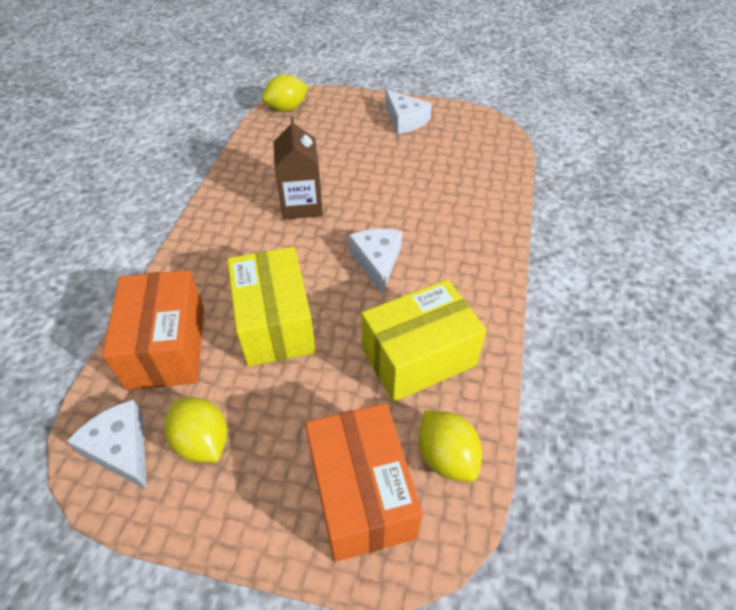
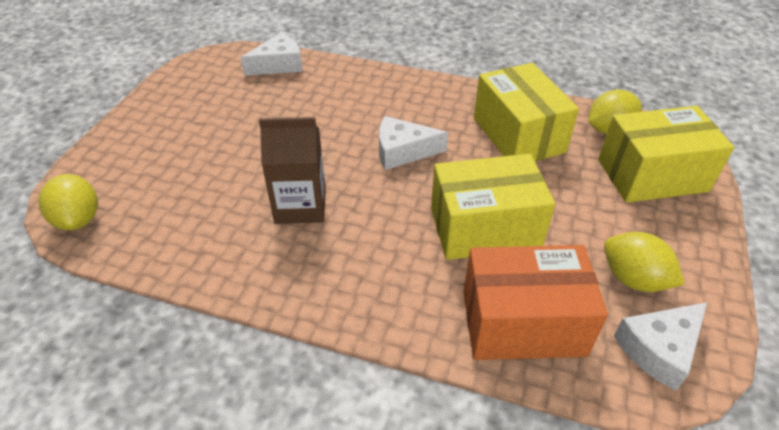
camera: 85 degrees left, 5 degrees down
(203, 442) = (633, 279): yellow lemon -> yellow lemon turned 75 degrees clockwise
(361, 494) = (652, 175): orange box -> yellow box
(405, 120) = (170, 114): white cheese -> white cheese (278, 65)

